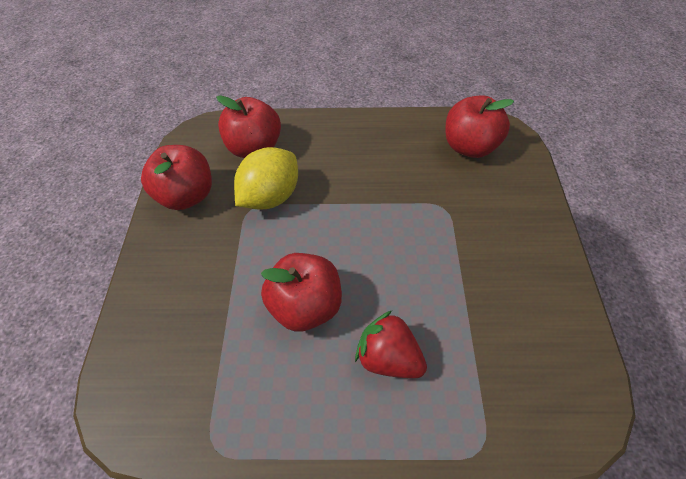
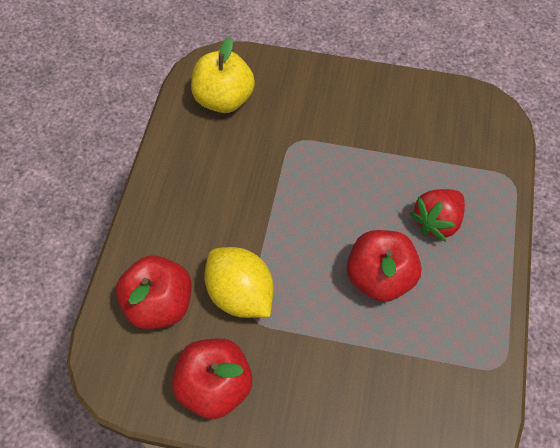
camera: 80 degrees left, 5 degrees up
(469, 147) = (224, 99): red apple -> yellow apple

